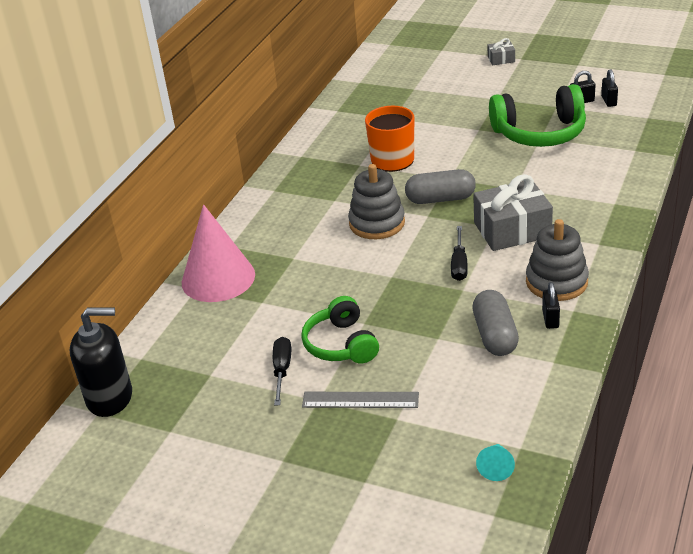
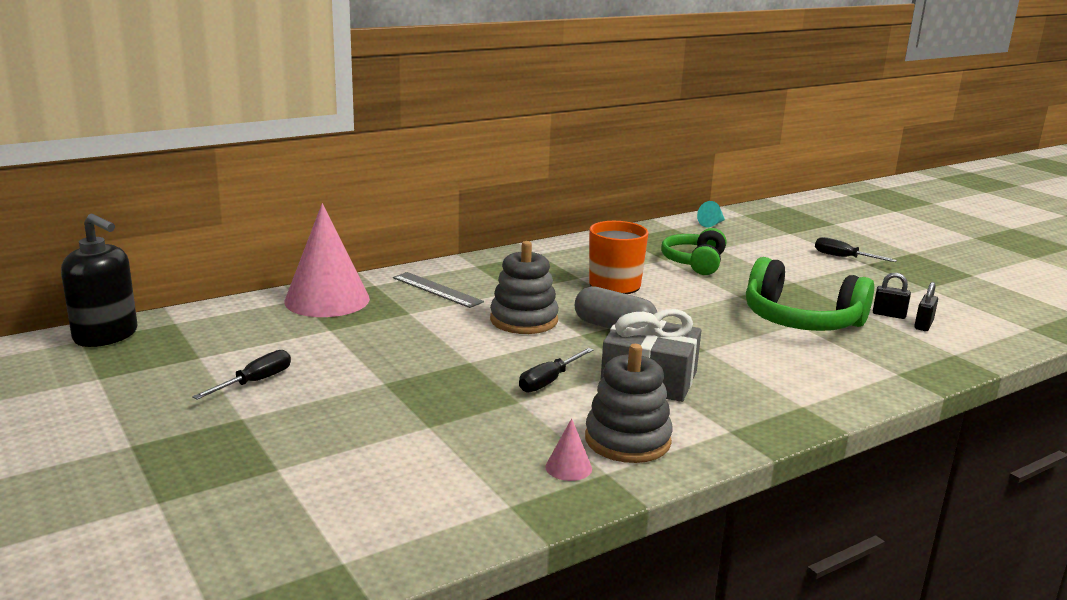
camera: 30 degrees right, 15 degrees down
(341, 344) = (337, 388): green headphones -> green headphones (695, 263)
(360, 400) = (274, 437): grey ruler -> grey ruler (437, 290)
(495, 335) = (487, 452): grey capsule -> none
(496, 467) = (289, 565): turquoise cone -> turquoise cone (712, 224)
(501, 59) = (843, 257): grey gift -> black screwdriver
(550, 319) = (568, 467): black padlock -> pink cone

